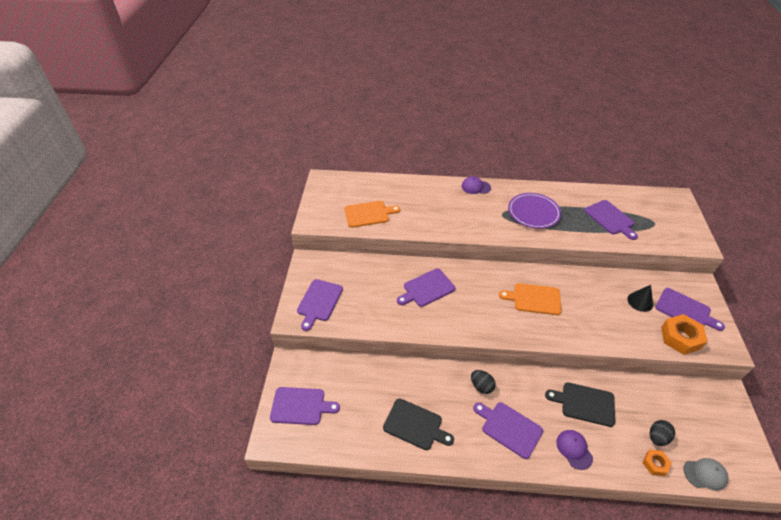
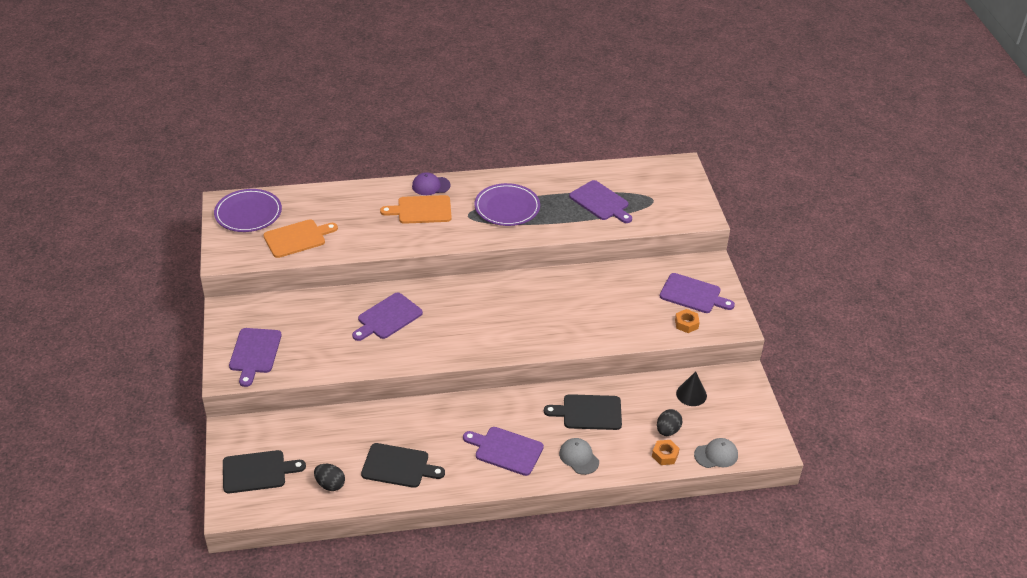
camera: 15 degrees left, 5 degrees down
(300, 406) = (257, 472): purple cutting board -> black cutting board
(338, 189) = (248, 213): none -> purple plate
(481, 386) = (469, 415): black egg -> black egg (330, 484)
(534, 299) = (519, 309): orange cutting board -> orange cutting board (421, 210)
(574, 449) = (579, 457): purple cap -> grey cap
(640, 301) = (642, 293): black cone -> black cone (691, 394)
(680, 338) = (686, 324): orange nut -> orange nut, size x0.56

